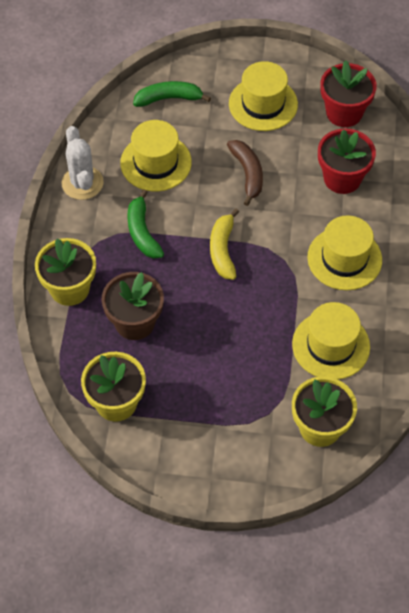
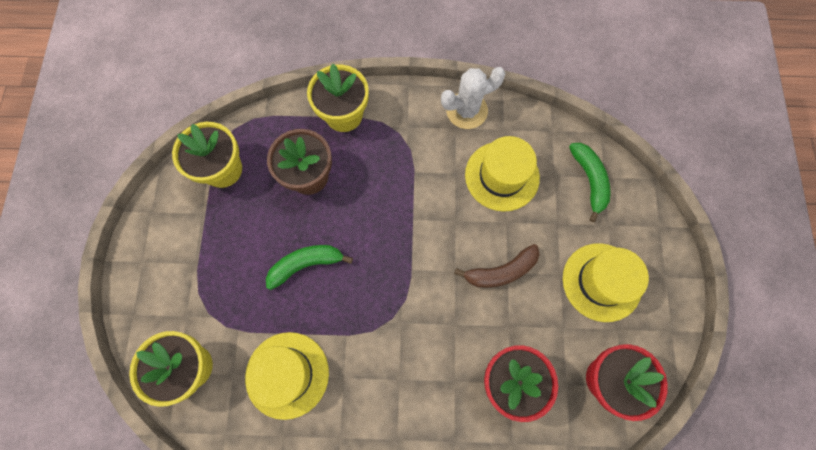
camera: 85 degrees right, 15 degrees up
(142, 232) = (413, 172): green banana -> green banana (306, 264)
(223, 250) = (399, 252): yellow banana -> none
(344, 258) = (399, 386): yellow hat -> none

